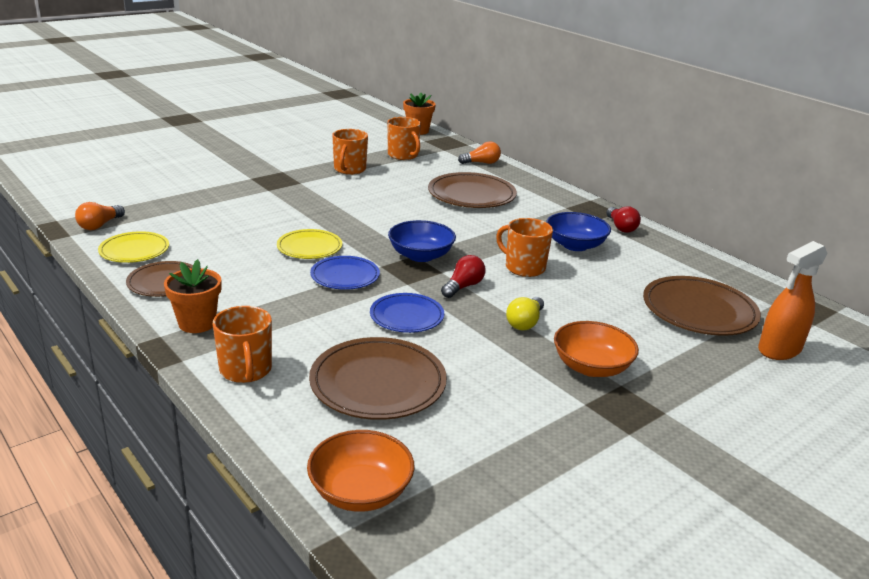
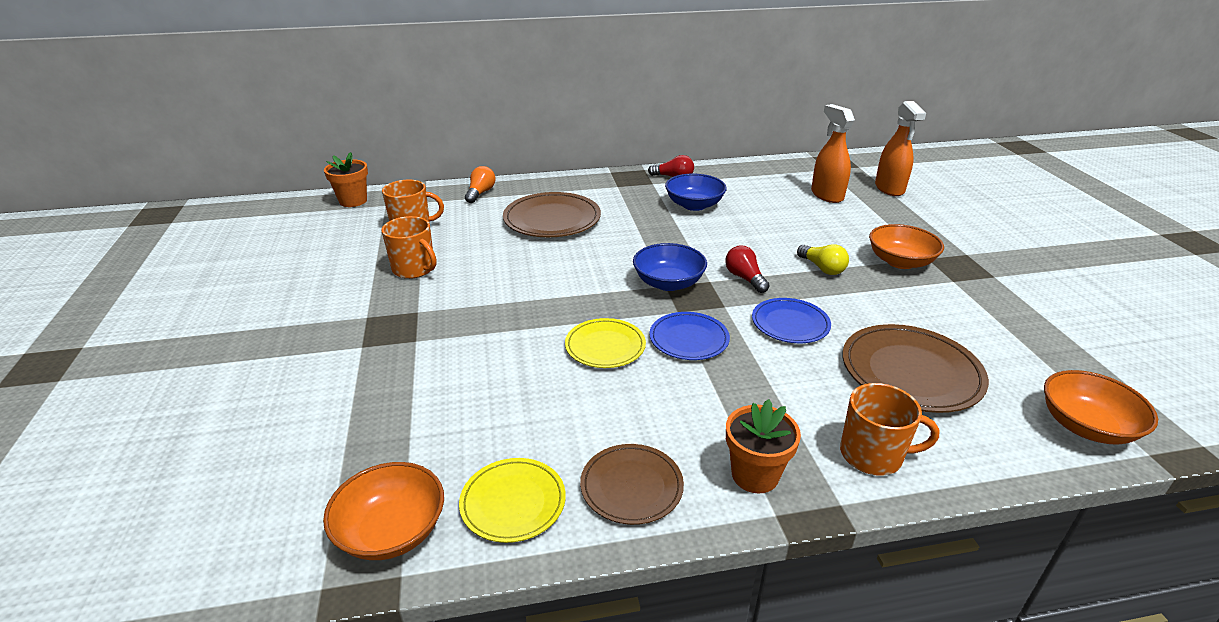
camera: 60 degrees left, 5 degrees up
(100, 225) = (391, 531): orange light bulb -> orange bowl
(524, 267) = (723, 239): orange mug -> none
(699, 310) = (827, 195): brown plate -> orange spray bottle

